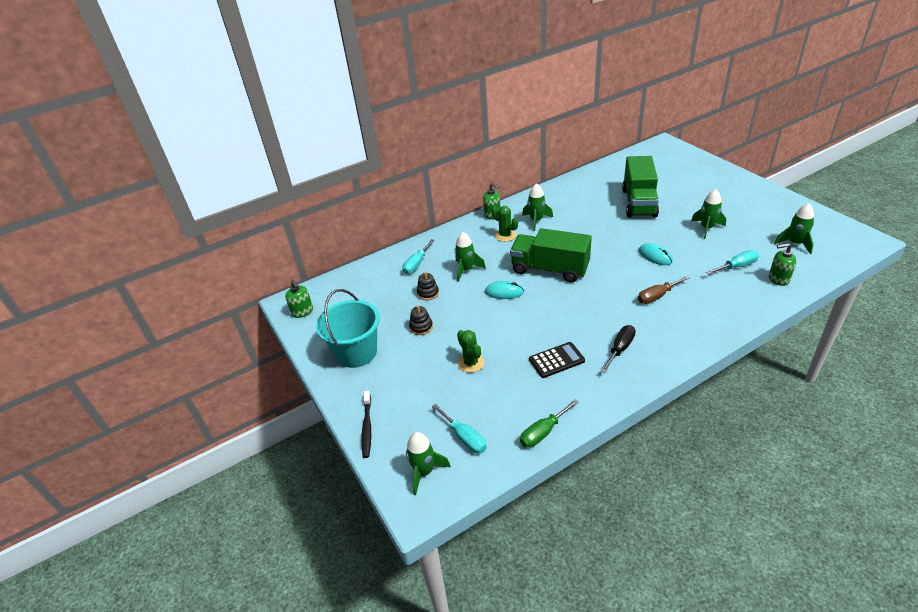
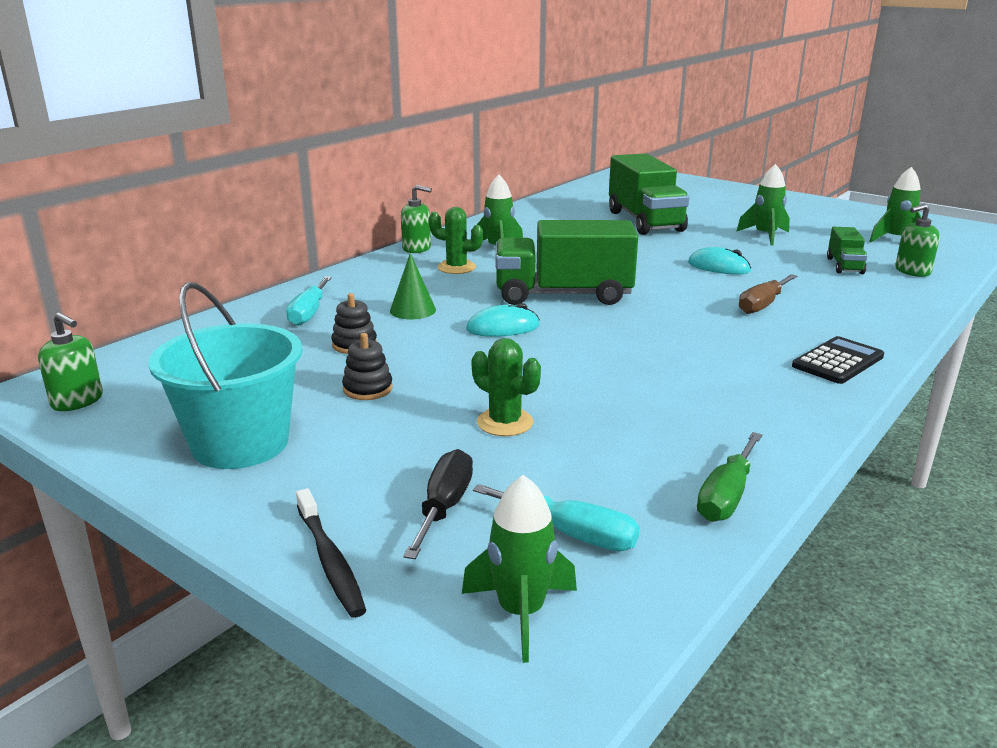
camera: 25 degrees left, 15 degrees down
(466, 270) = (412, 310): green rocket -> green cone
(556, 360) = (666, 396): black calculator -> black calculator (837, 361)
(620, 349) = (761, 368): black screwdriver -> black screwdriver (444, 507)
(737, 266) = (844, 266): turquoise screwdriver -> green truck

